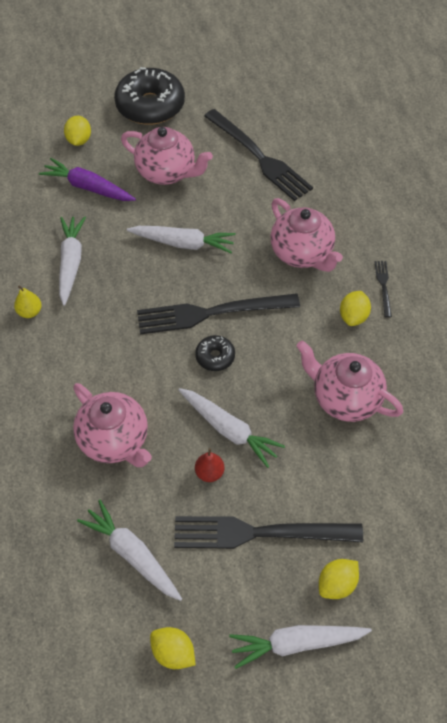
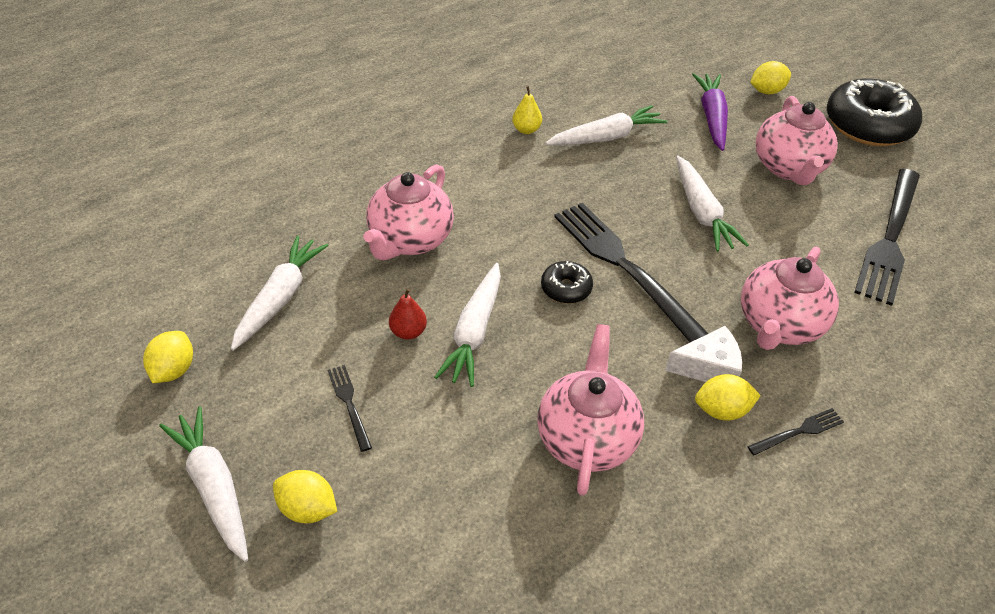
camera: 65 degrees right, 10 degrees down
(259, 533) = (349, 404): black fork -> black fork, size x0.43
(318, 307) = (708, 367): none -> white cheese

